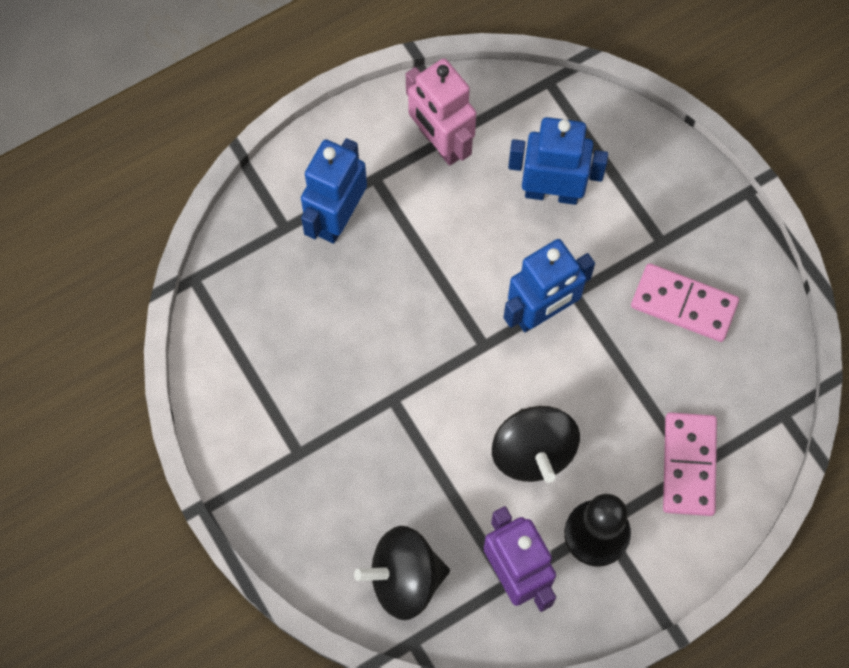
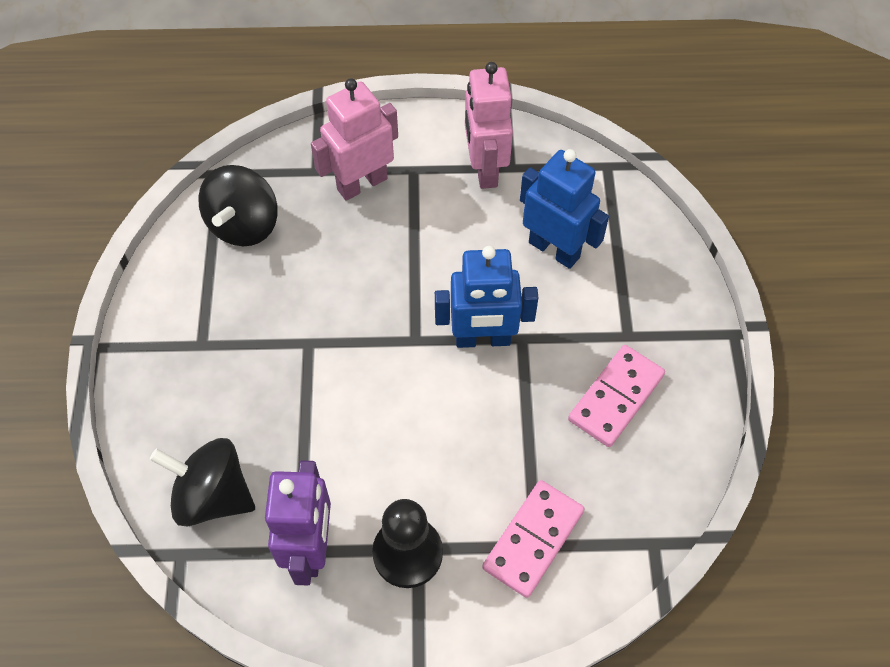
camera: 30 degrees right, 10 degrees down
(337, 218) = (362, 184): blue robot -> pink robot
(533, 452) = (397, 450): black spinning top -> black spinning top (244, 225)
(683, 304) = (615, 397): pink domino -> pink domino turned 75 degrees clockwise

